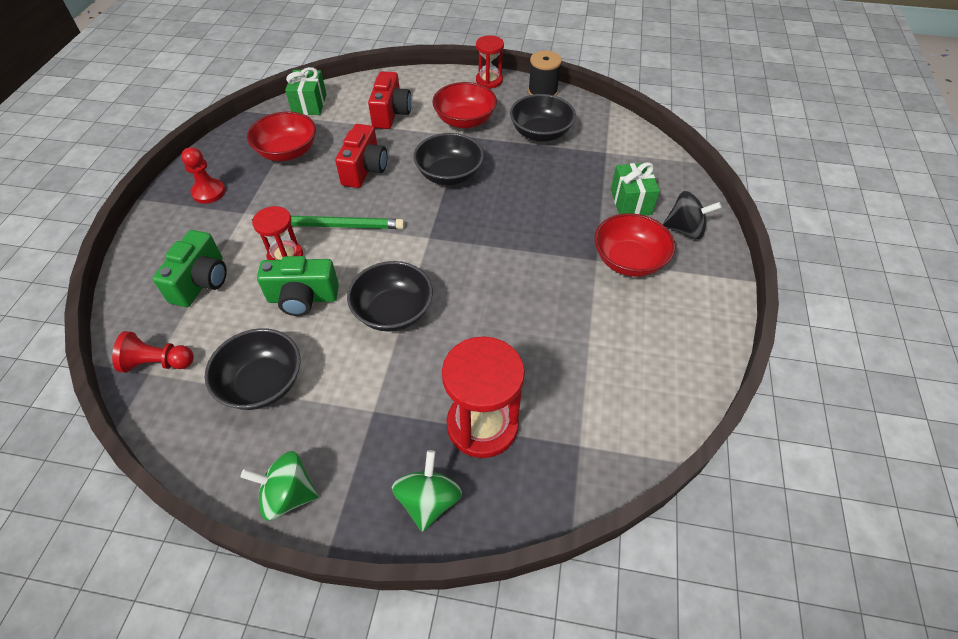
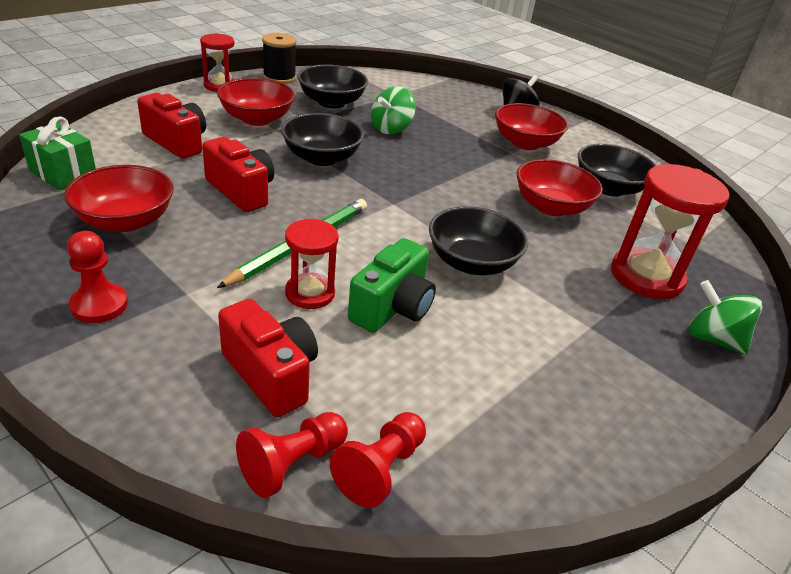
camera: 60 degrees left, 15 degrees down
(142, 326) = (292, 463): none -> red pawn
(202, 282) = (271, 374): green camera -> red camera
(262, 383) = (495, 386): black bowl -> black bowl (608, 188)
(288, 495) = (665, 426): green spinning top -> green spinning top (391, 129)
(530, 322) = (551, 207): none -> red bowl
(630, 202) = (464, 113): green gift -> none

